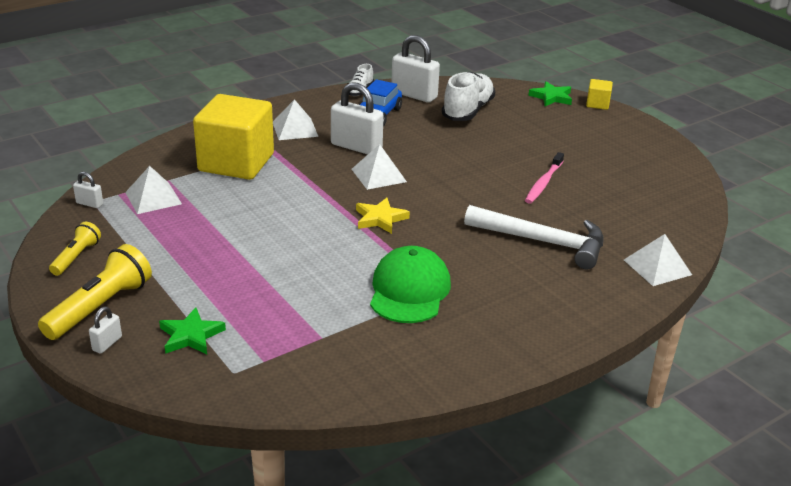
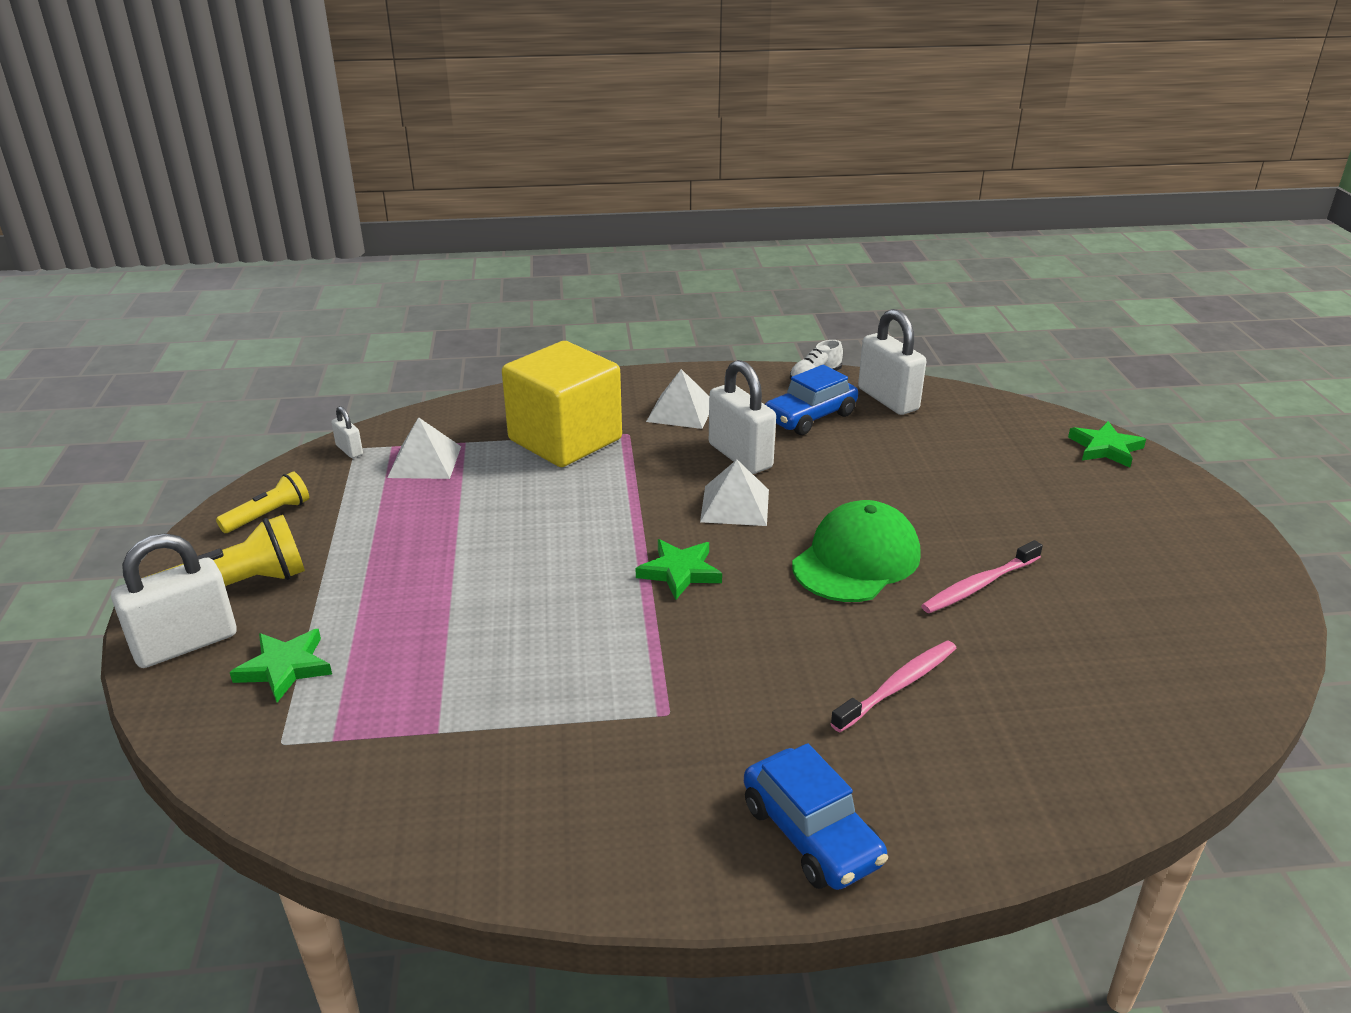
camera: 30 degrees right, 0 degrees up
(107, 343) = (186, 644): white padlock -> white padlock, size x2.11
(380, 218) = (679, 572): yellow star -> green star
(409, 290) = (622, 699): green cap -> green cap (856, 559)
(468, 111) = (950, 440): white shoe -> none
(543, 242) = (898, 686): white hammer -> pink toothbrush
(558, 319) = (811, 834): none -> blue car
(597, 104) = (1178, 477): yellow cube -> none
(657, 267) = (1069, 799): white pyramid -> none

